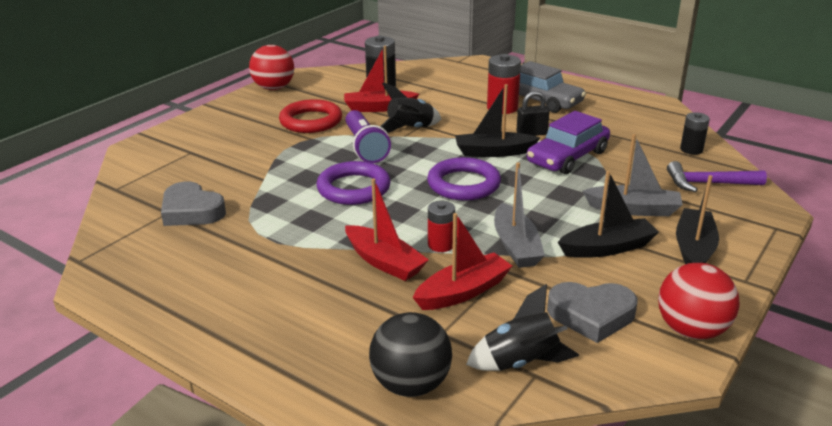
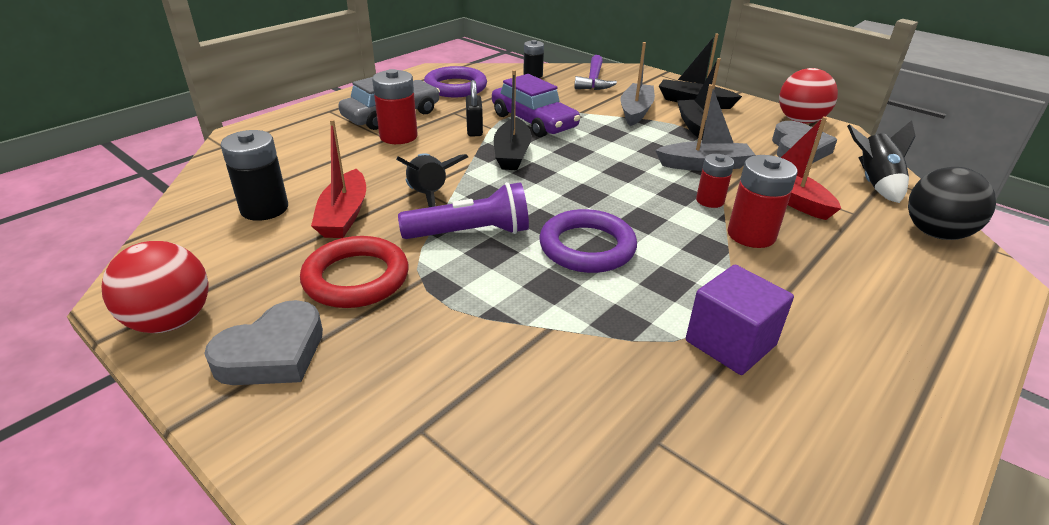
camera: 85 degrees left, 5 degrees up
(191, 211) = (651, 407): grey heart -> grey heart (273, 353)
(243, 241) = (730, 343): none -> purple cube
(384, 262) = (751, 235): red boat -> red battery
(463, 184) = (584, 177): purple ring -> purple ring (455, 87)

